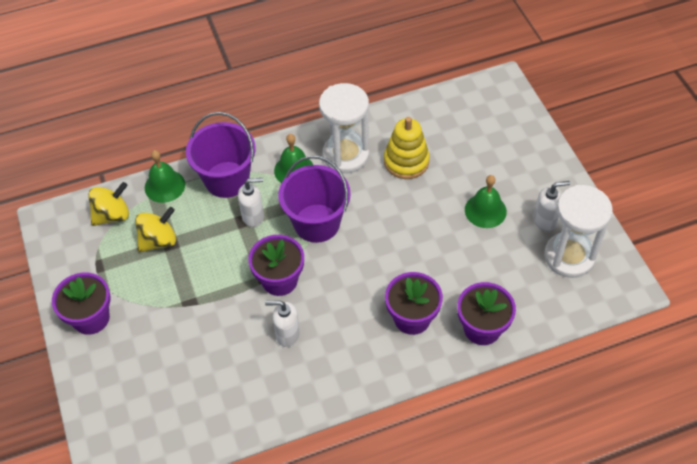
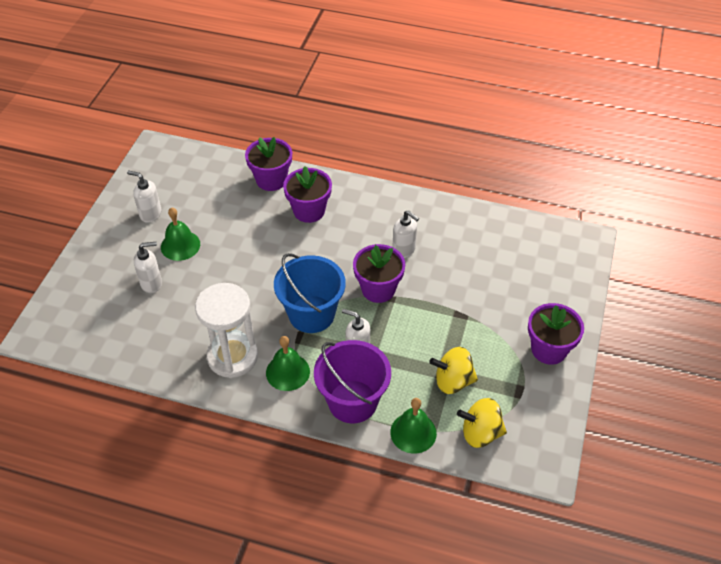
camera: 145 degrees left, 5 degrees down
(317, 223) = (311, 314): purple bucket -> blue bucket
(406, 161) = (191, 319): yellow stacking toy -> none
(468, 167) = (152, 283): none -> white soap dispenser
(569, 257) = (166, 185): white hourglass -> none

